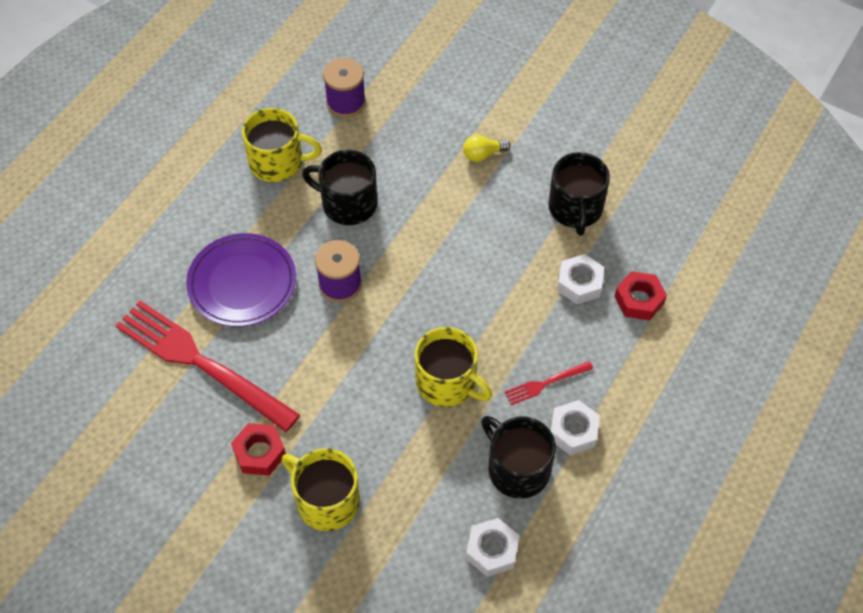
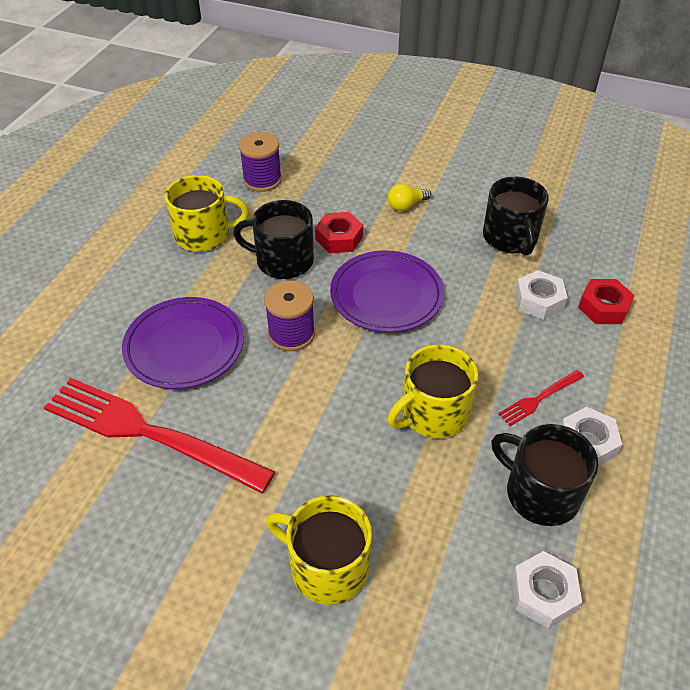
camera: 10 degrees left, 10 degrees down
(259, 453) = (234, 523): red nut -> red nut (339, 238)
(436, 256) = (386, 295): none -> purple plate
(447, 383) = (433, 413): yellow mug -> yellow mug turned 120 degrees clockwise

